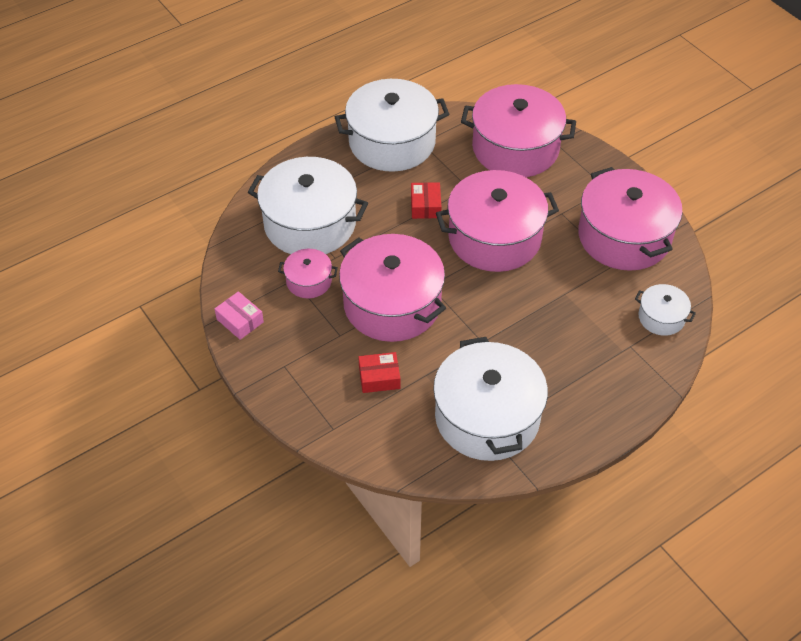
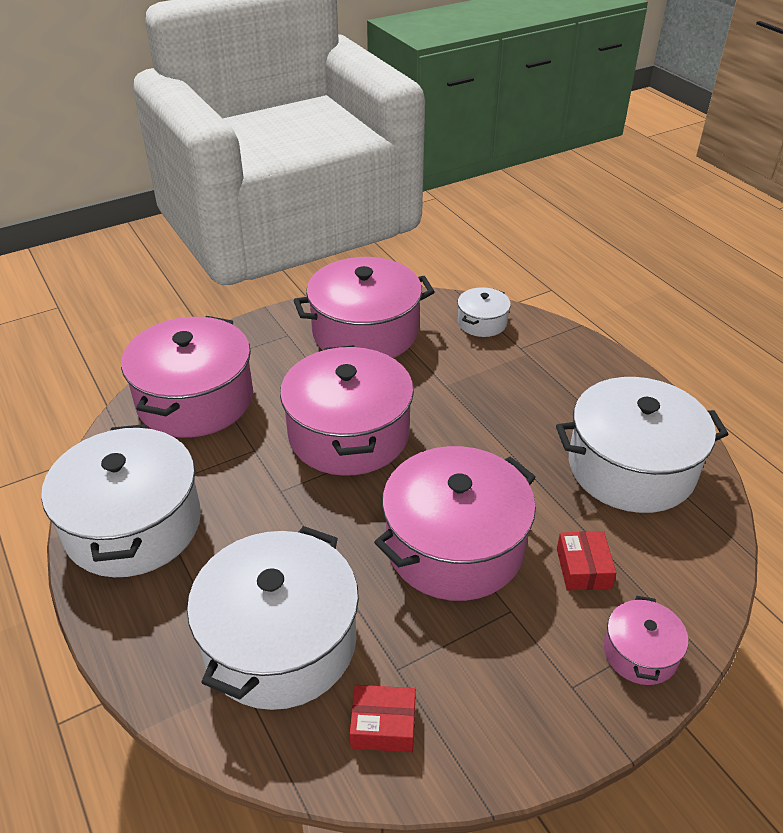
camera: 85 degrees left, 10 degrees down
(240, 320) = (482, 753): pink box -> none
(309, 281) = (403, 647): pink pot -> pink pot (640, 653)
(425, 206) = (276, 496): red box -> red box (383, 725)

